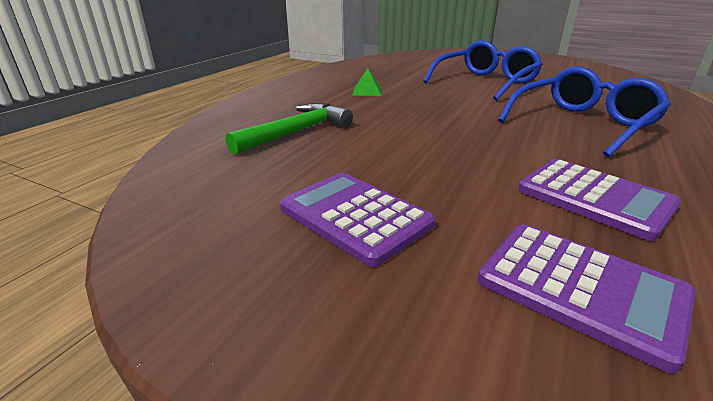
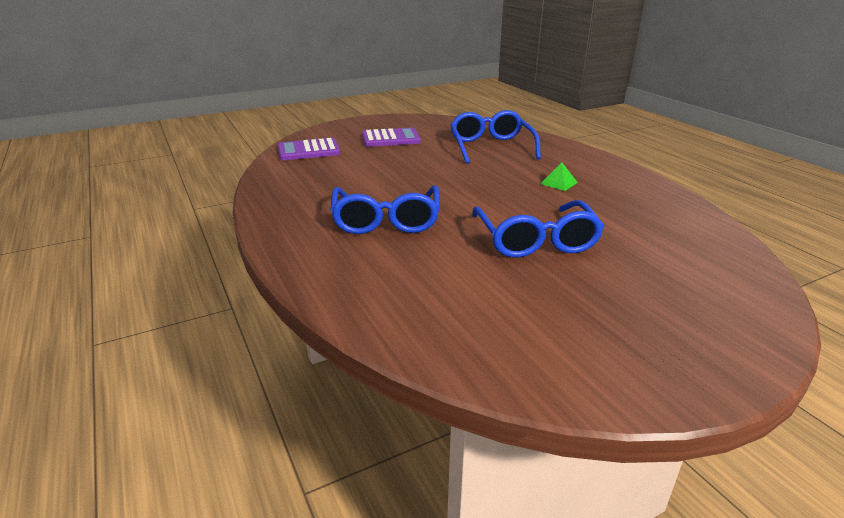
camera: 125 degrees right, 0 degrees up
(296, 132) = (491, 147): green hammer -> blue glasses
(594, 198) = (329, 175): purple calculator -> none

